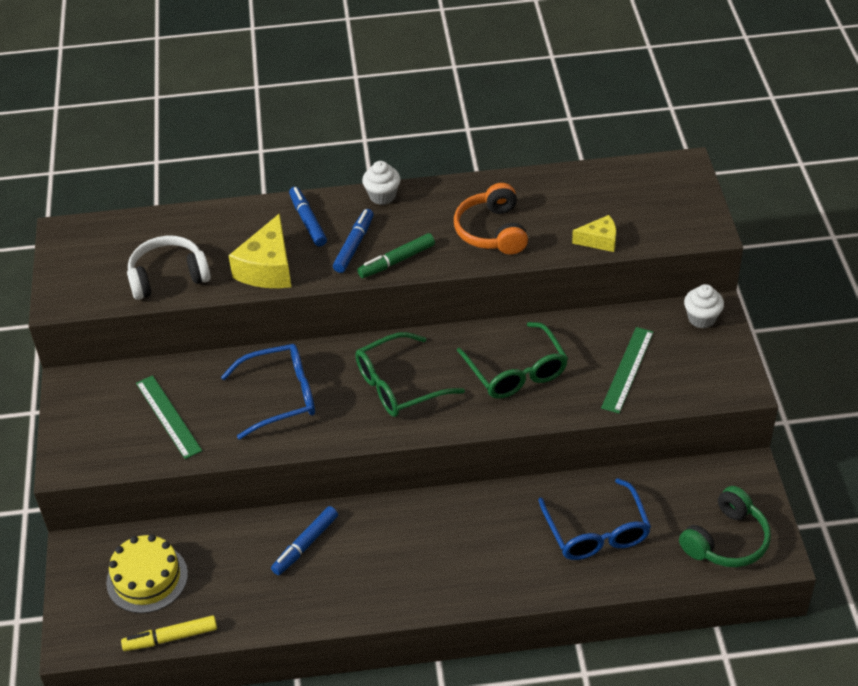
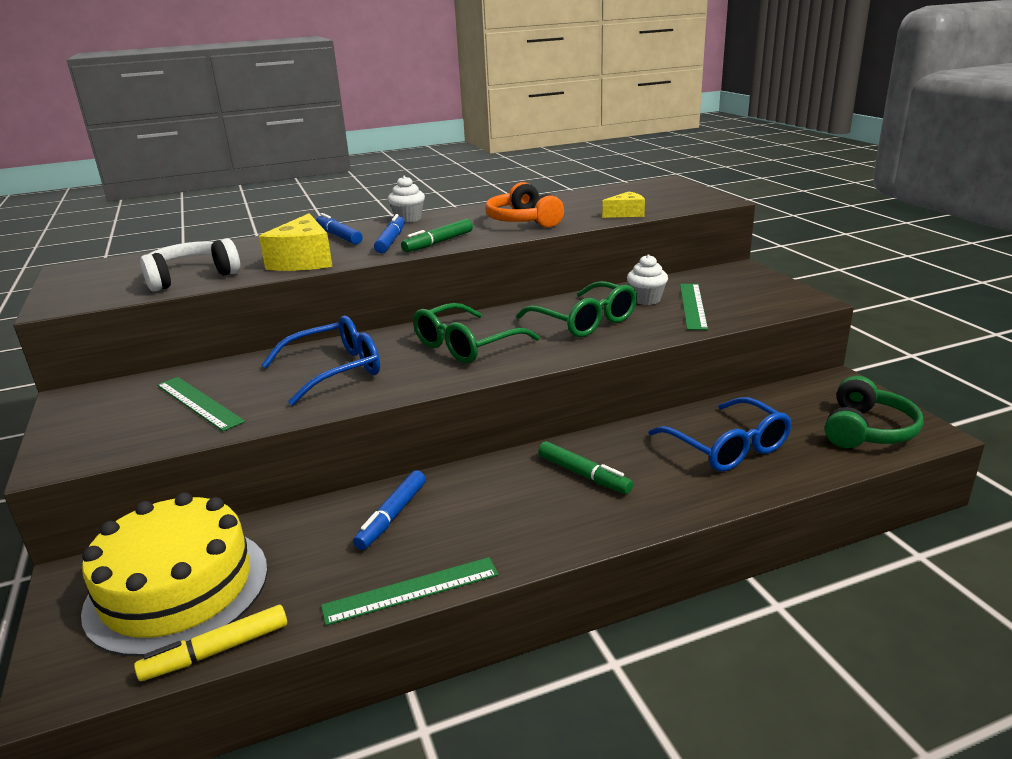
camera: 15 degrees left, 20 degrees down
(147, 578) = (177, 588): yellow cake -> yellow cake, size x1.52
(303, 619) = (411, 590): none -> green ruler
(465, 536) = (584, 475): none -> green marker
(701, 318) = (734, 273): white cupcake -> white cupcake (646, 300)

